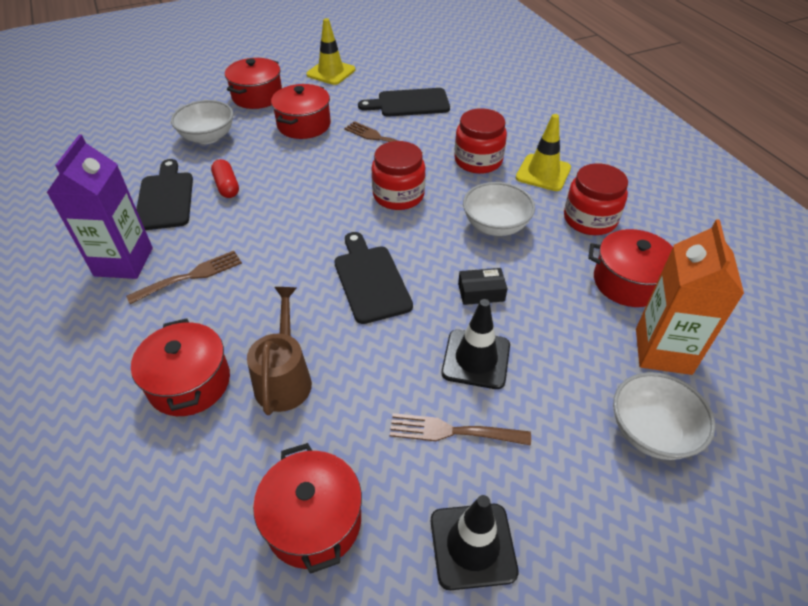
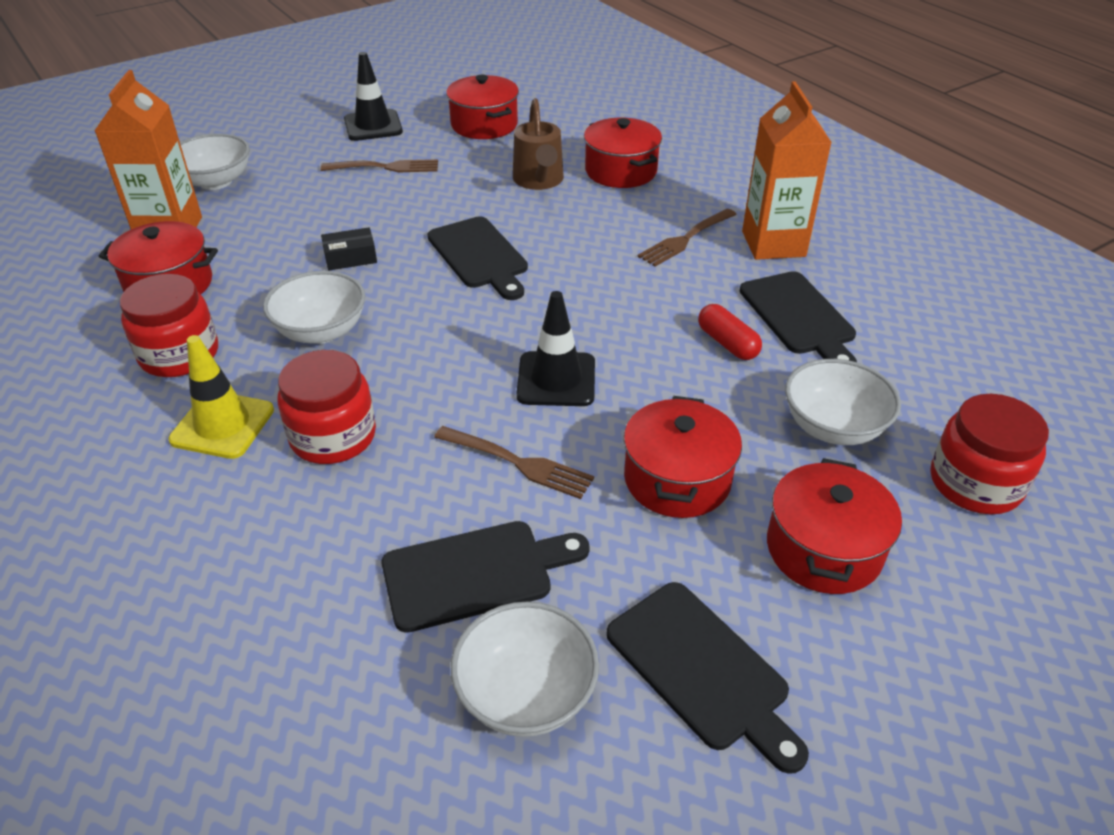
camera: 170 degrees right, 5 degrees down
(124, 262) = (773, 244): purple carton -> orange carton
(331, 72) = (702, 670): yellow traffic cone -> black cutting board
(397, 73) = (526, 694): none -> white bowl
(398, 195) = (464, 358): red jar -> red jar (975, 483)
(476, 359) = (362, 208): black traffic cone -> black traffic cone (556, 379)

